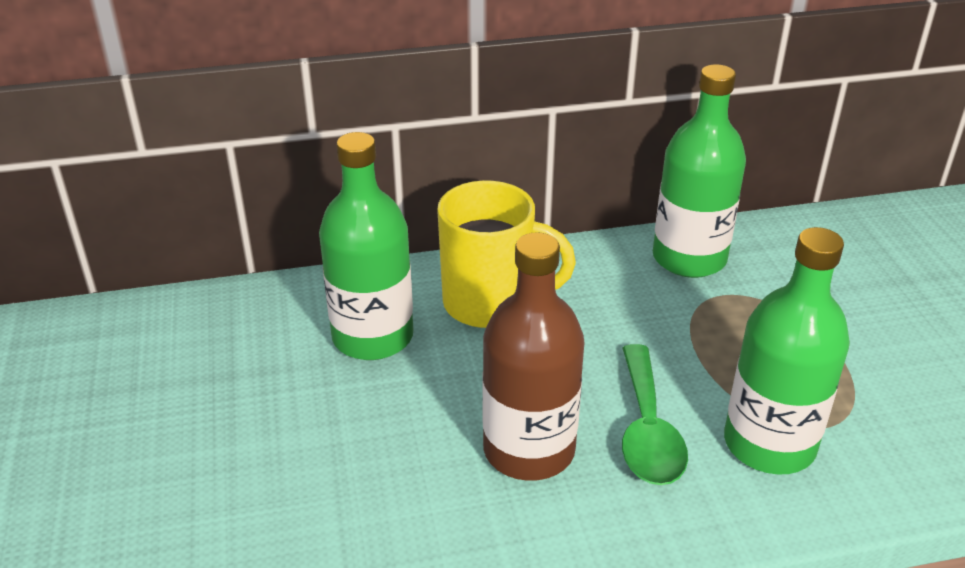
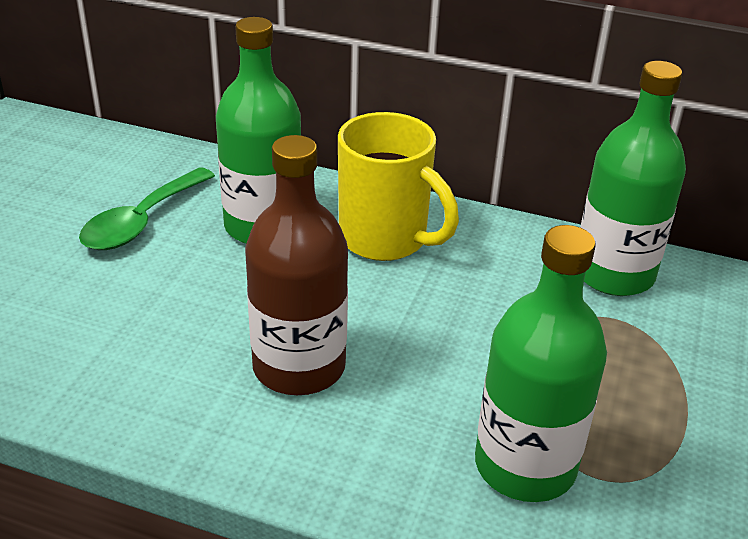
camera: 30 degrees right, 0 degrees up
(647, 430) = (419, 400): green spoon -> green spoon (141, 222)

